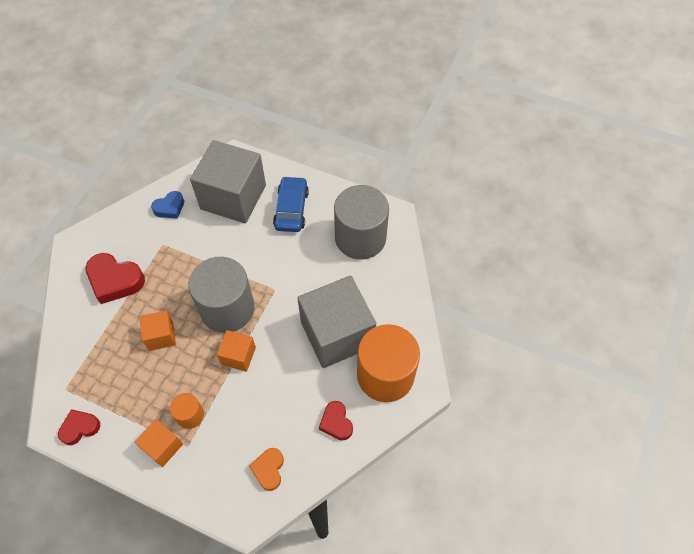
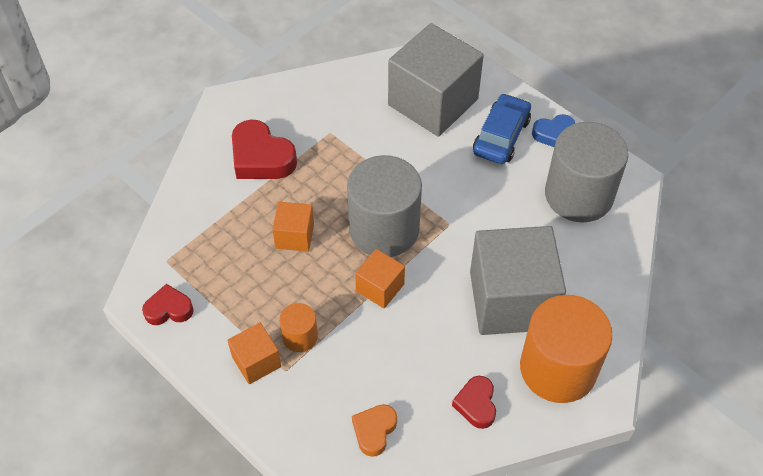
camera: 20 degrees right, 5 degrees down
(170, 208) = (352, 93): blue heart -> blue heart (553, 134)

